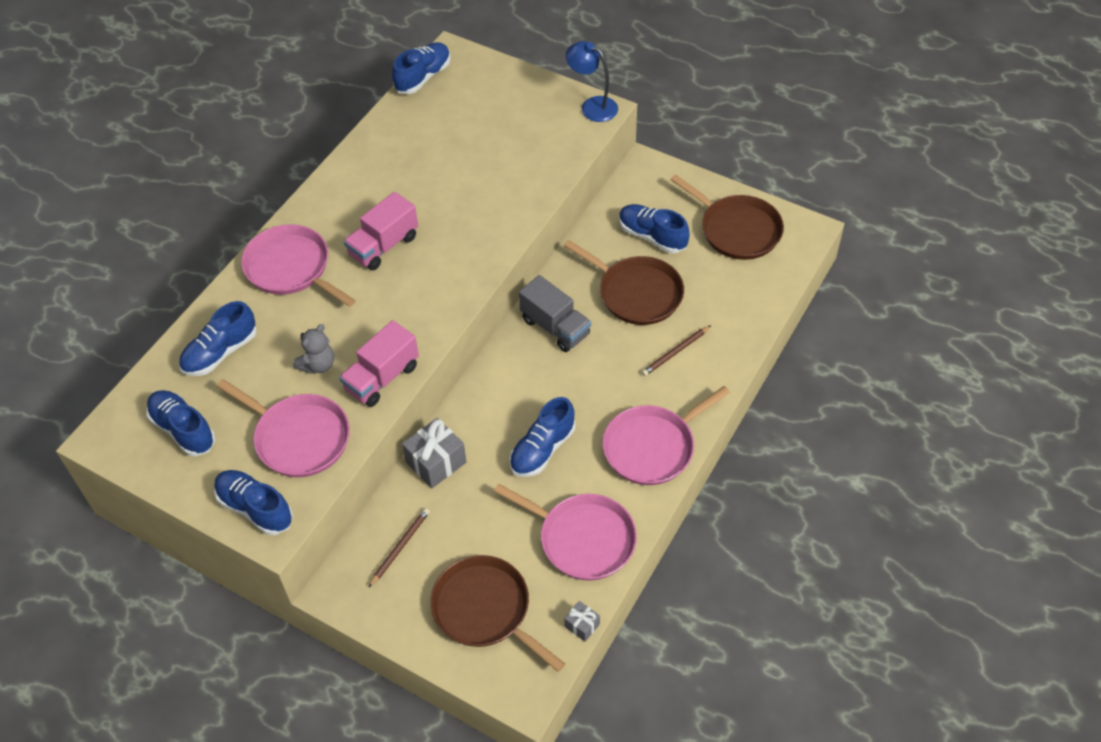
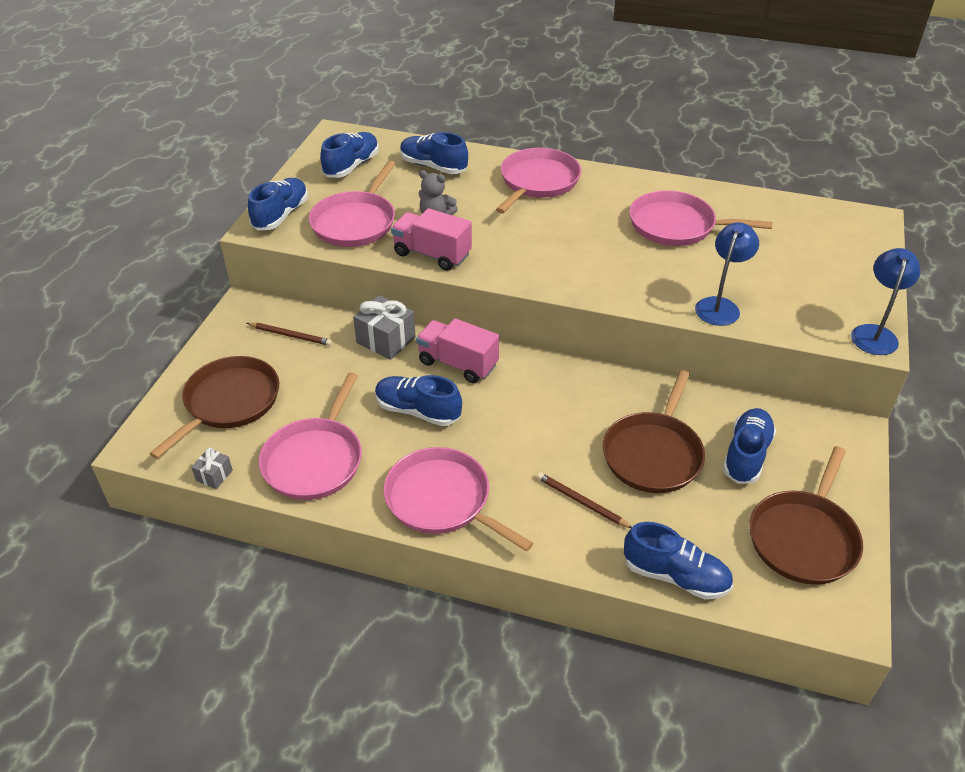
camera: 75 degrees right, 10 degrees down
(383, 246) = (588, 226): pink truck -> pink truck (458, 364)
(409, 182) = (677, 226): none -> pink pan
(423, 77) = (824, 208): blue shoe -> blue shoe (675, 576)
(530, 186) = (720, 306): none -> blue lamp
(555, 327) = (577, 394): grey truck -> none

